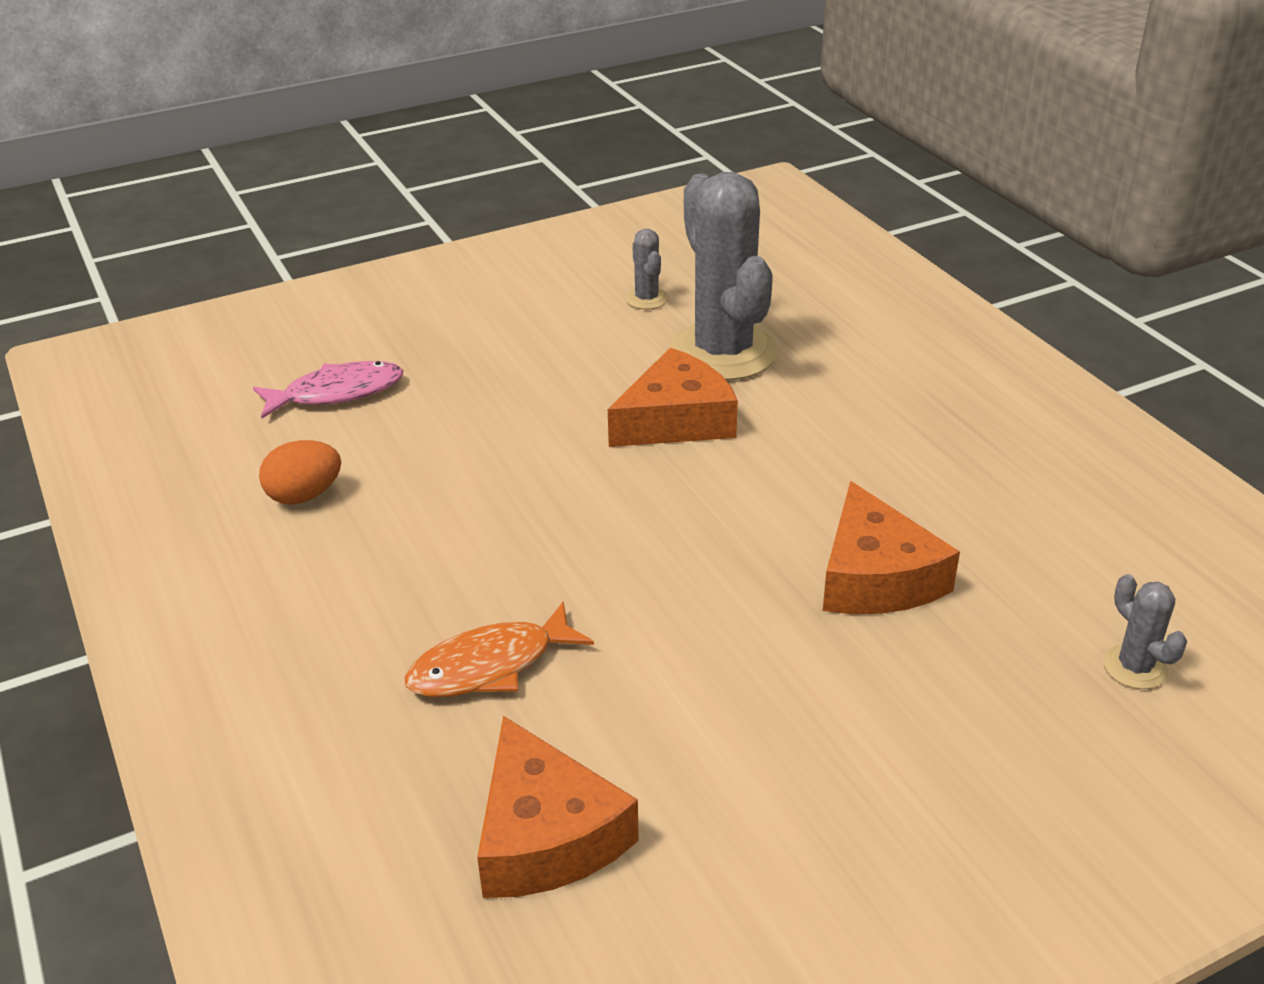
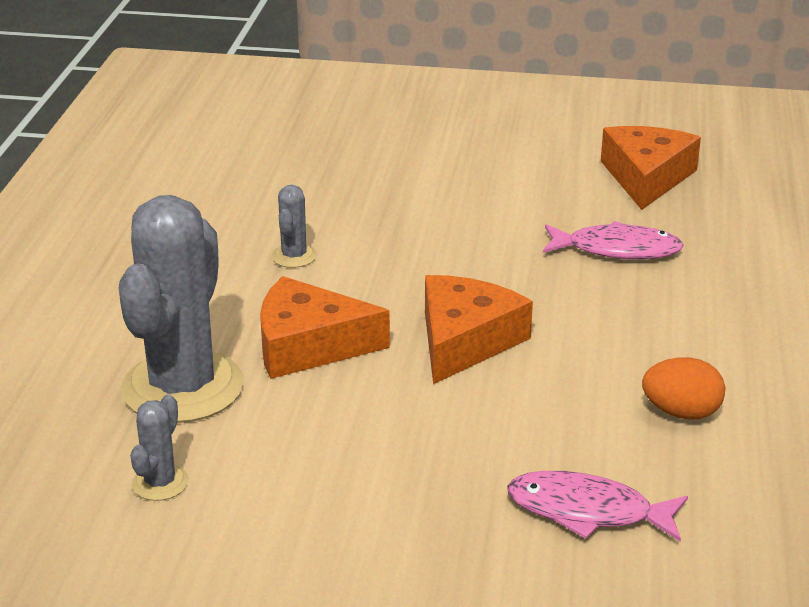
camera: 145 degrees left, 5 degrees down
(490, 666) = (617, 249): orange fish -> pink fish
(876, 577) = (326, 202): orange cheese -> orange cheese (465, 341)
(1135, 667) = (263, 125): grey cactus -> grey cactus (294, 256)

